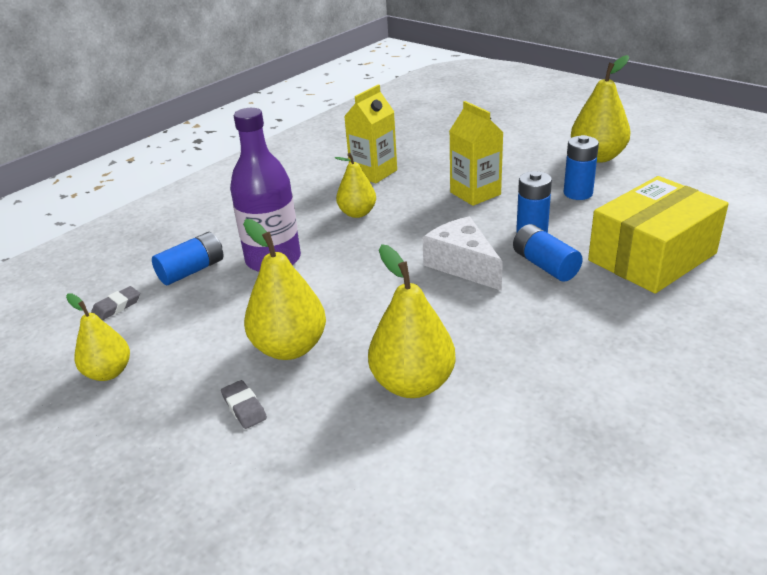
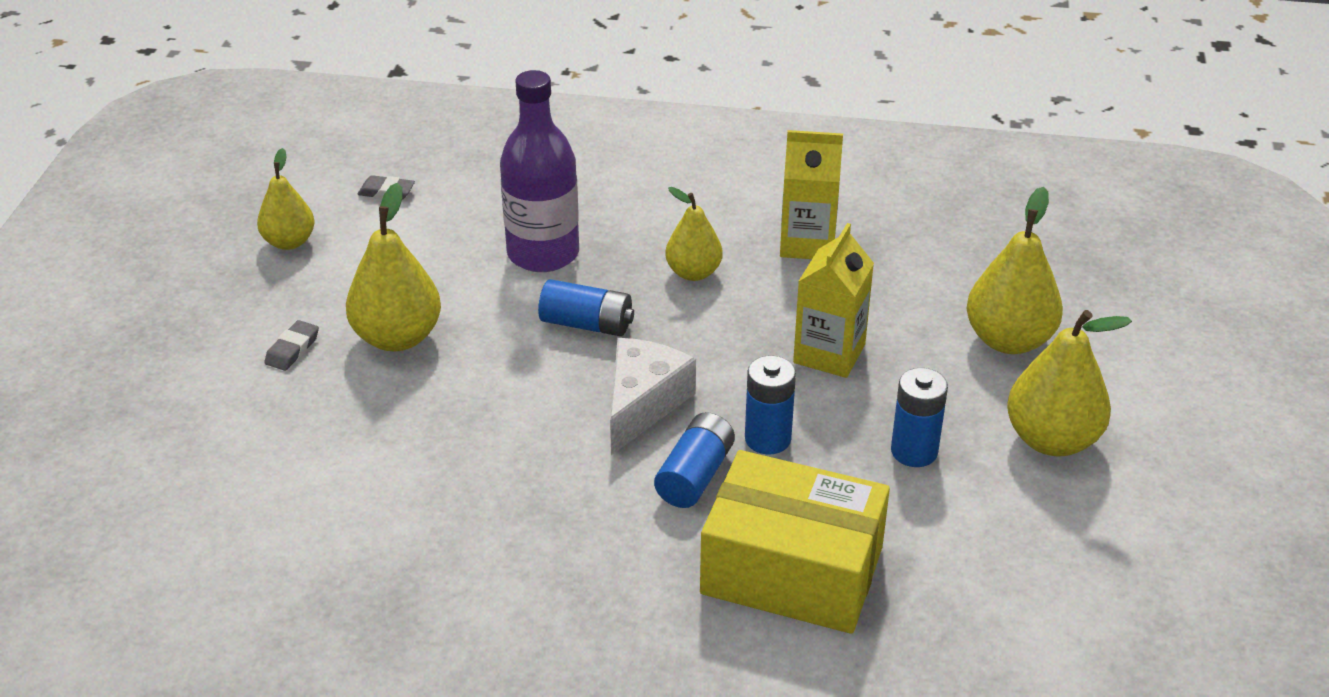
camera: 55 degrees right, 5 degrees up
(192, 270) = (481, 207): blue battery -> blue battery (587, 324)
(413, 384) = (394, 447): yellow pear -> yellow pear (1009, 340)

